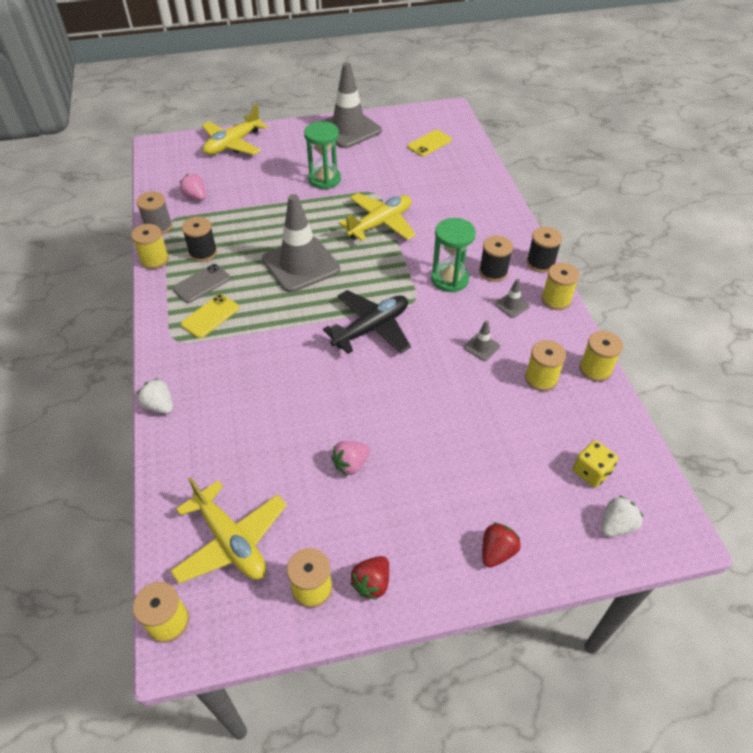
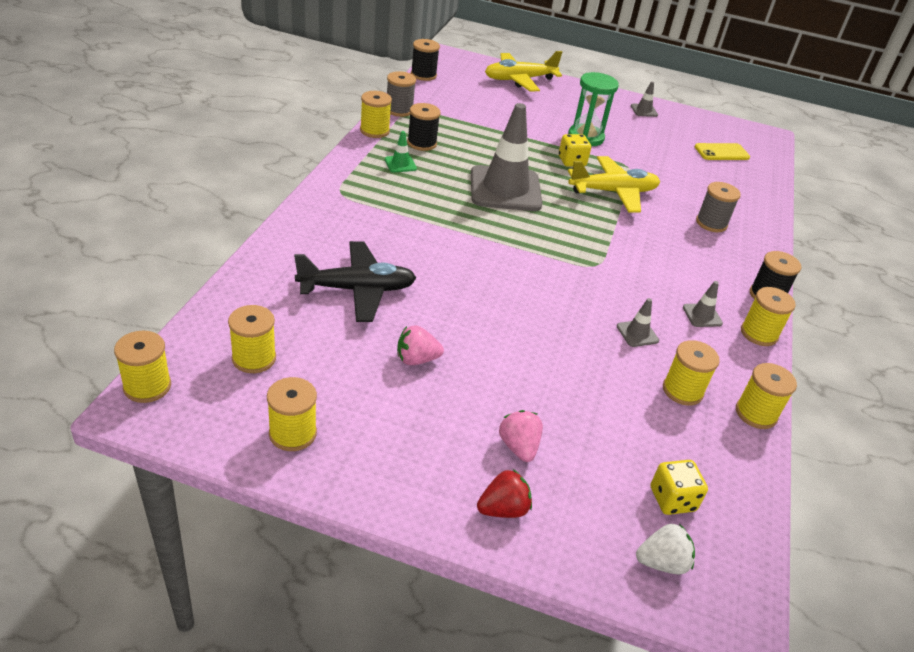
camera: 25 degrees right, 10 degrees down
(159, 406) = (284, 232): white strawberry -> none
(196, 197) = (451, 103): pink strawberry -> pink strawberry (518, 447)
(202, 283) = (400, 164): grey phone -> green traffic cone
(210, 316) = (386, 190): yellow phone -> none
(231, 541) = (254, 358): yellow plane -> yellow spool
(330, 209) = (572, 161): none -> yellow dice
(348, 129) = (644, 110): grey traffic cone -> grey traffic cone, size x0.40
(371, 328) = (532, 266): black plane -> black plane (357, 290)
(372, 583) = (352, 462): red strawberry -> none
(449, 279) = (649, 265): green hourglass -> none
(465, 216) = (711, 223): none -> grey spool
(493, 272) = (704, 279): black spool -> black spool (423, 75)

